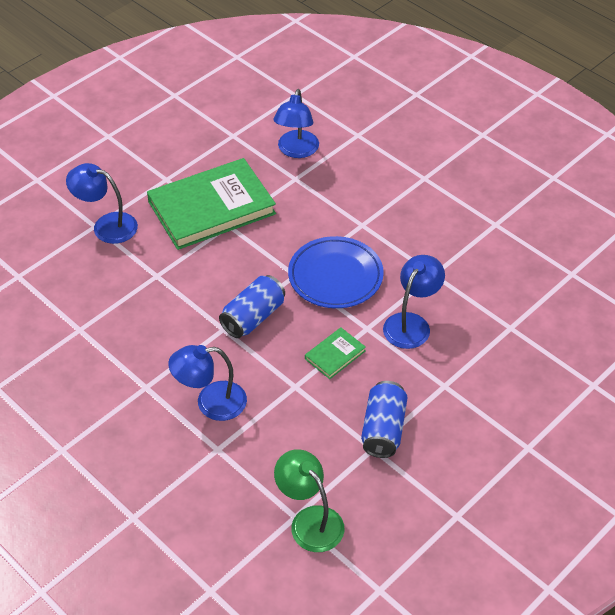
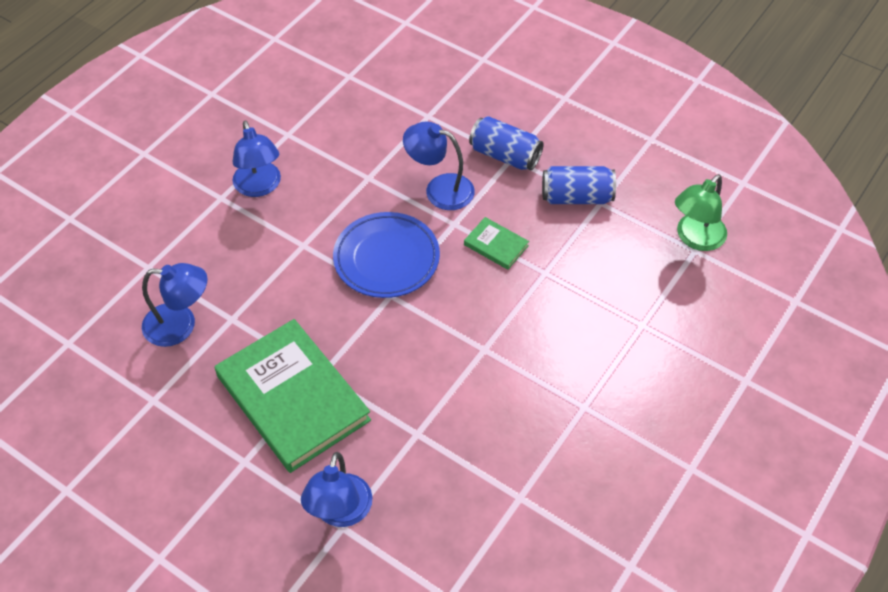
camera: 100 degrees left, 5 degrees up
(211, 403) = (587, 341): blue lamp -> blue lamp (259, 187)
(253, 317) = (461, 324): blue can -> blue can (505, 155)

